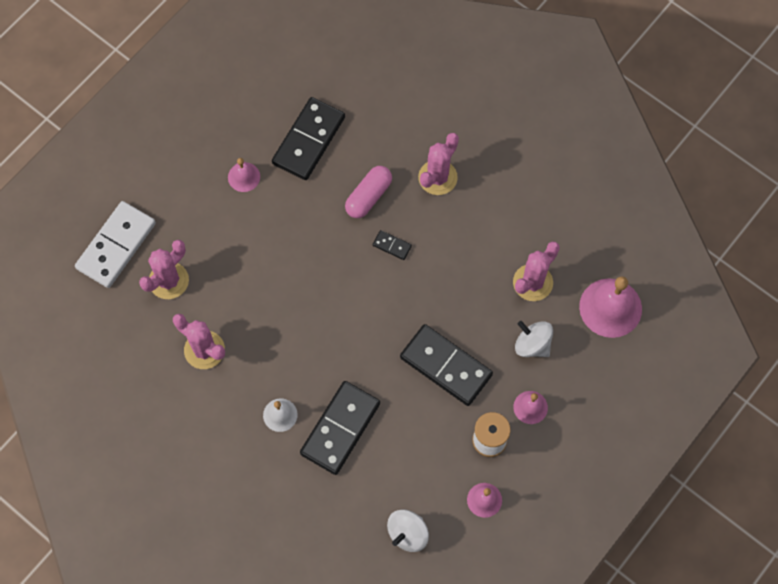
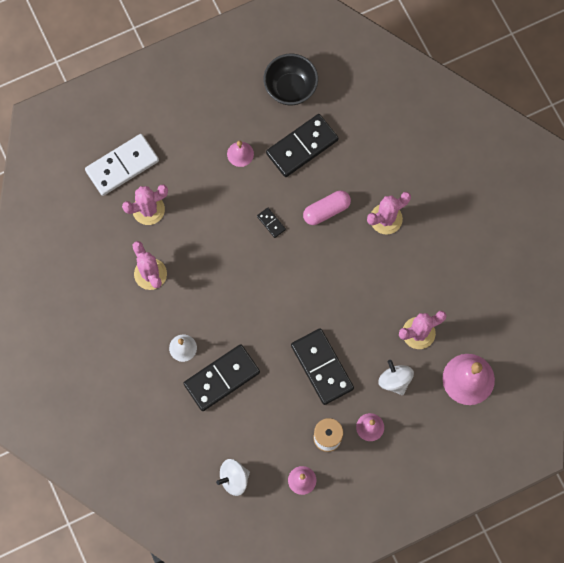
camera: 25 degrees right, 5 degrees up
(266, 85) = (290, 88): none -> black bowl
(392, 245) = (326, 257): black domino -> black domino (271, 223)

